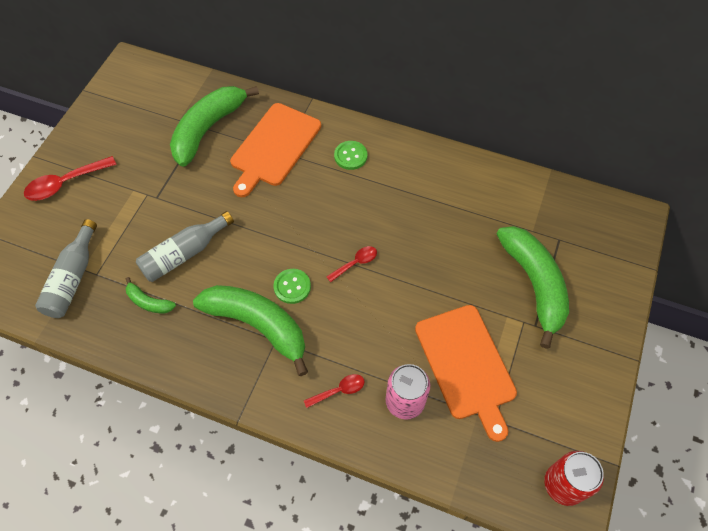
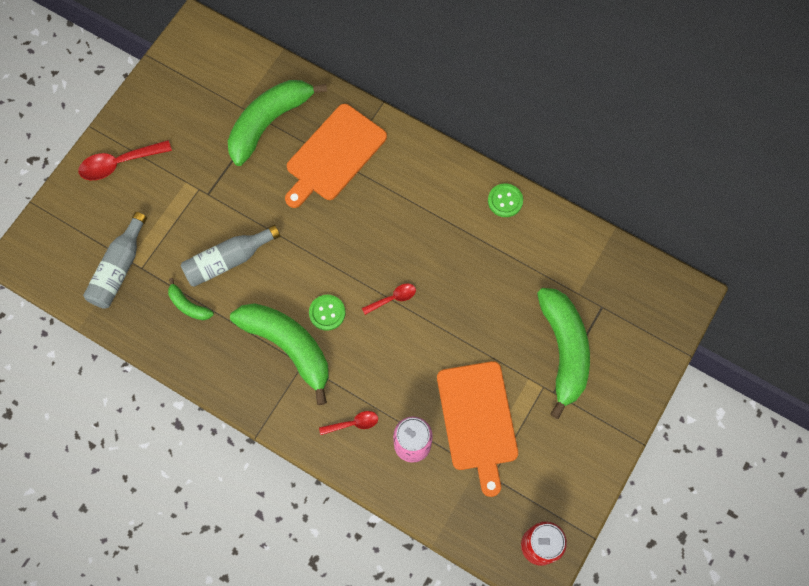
camera: 10 degrees right, 10 degrees up
(350, 156) = (410, 178): green button -> green button (505, 201)

